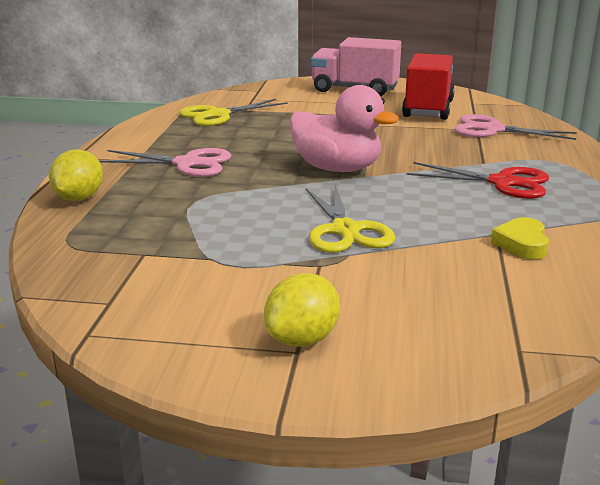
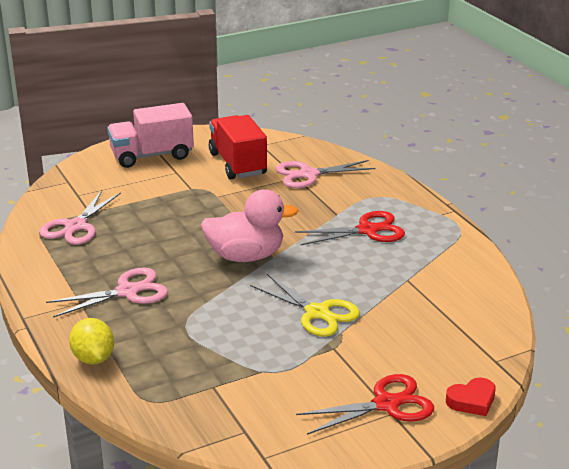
camera: 35 degrees left, 5 degrees up
(218, 115) = (75, 226): yellow scissors -> pink scissors
(302, 339) = (386, 404): yellow lemon -> red scissors
(424, 381) = (472, 401): none -> red heart
(522, 244) = (429, 282): yellow heart -> none

